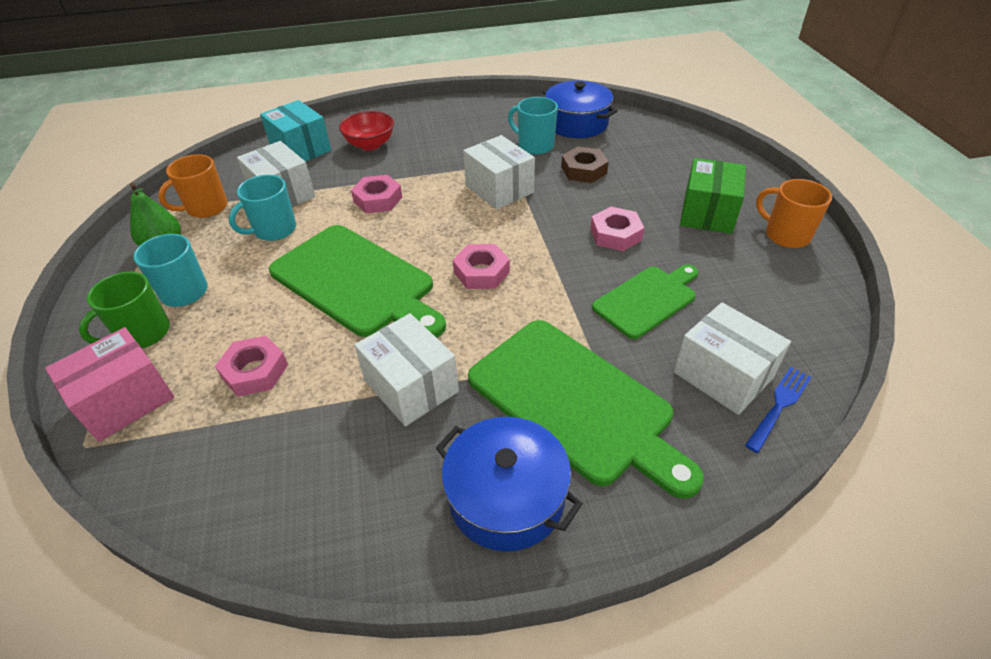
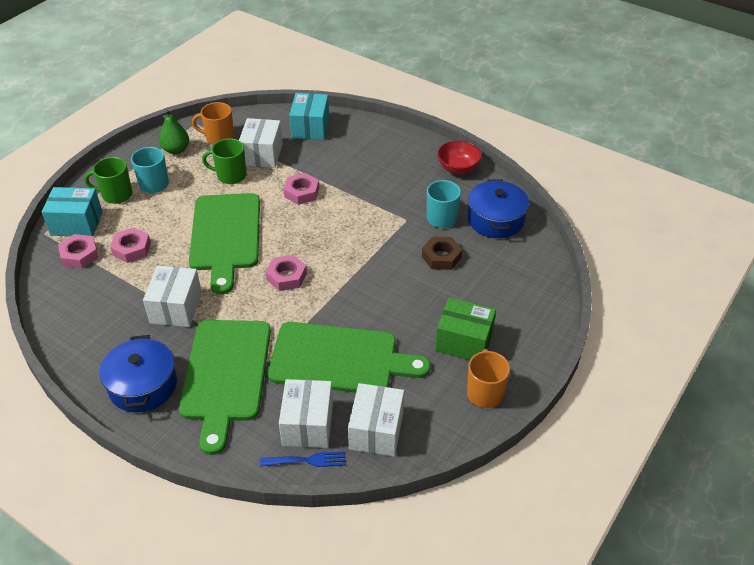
camera: 45 degrees right, 0 degrees up
(125, 400) = (77, 223): pink box -> turquoise box
(274, 230) = (230, 175): turquoise mug -> green mug
(370, 144) = (350, 150): red bowl -> red bowl (458, 168)
(499, 189) = (373, 233): white box -> white box (376, 430)
(615, 234) = (387, 311): pink nut -> pink nut (79, 255)
(647, 300) = (339, 359): green cutting board -> green cutting board, size x1.69
(707, 213) = (464, 341): green box -> green box turned 45 degrees clockwise

